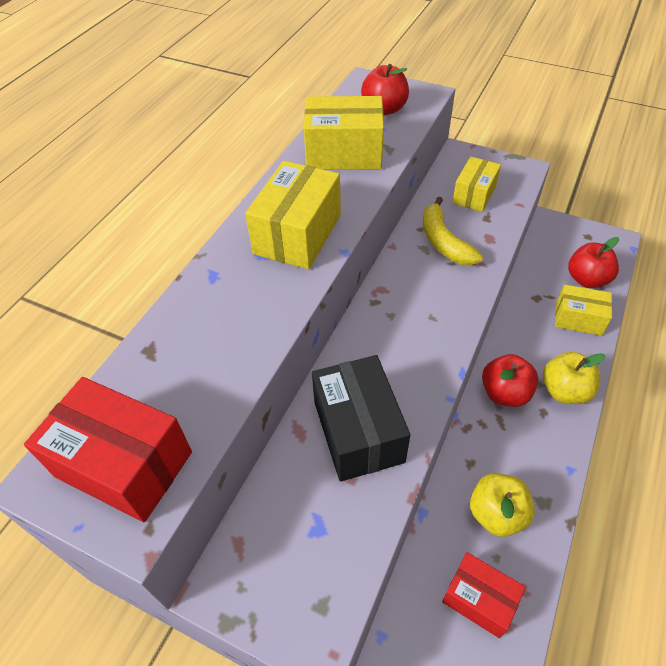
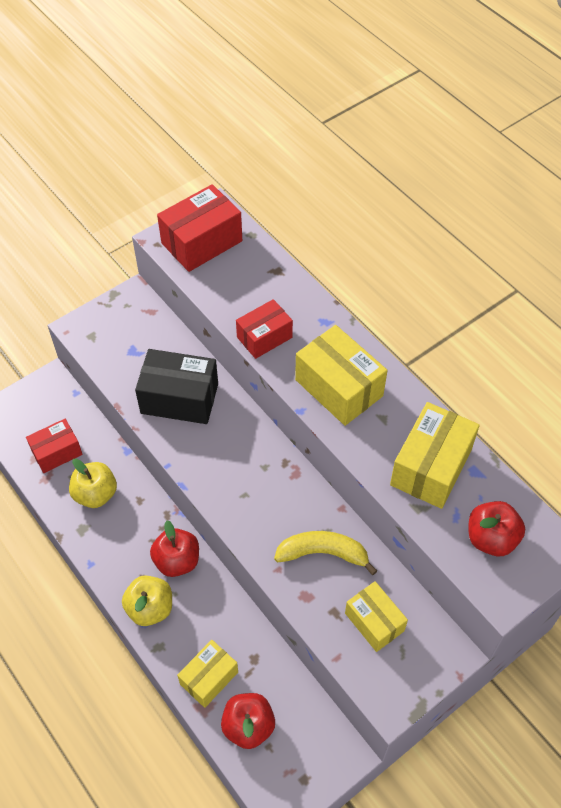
camera: 115 degrees right, 5 degrees up
(265, 318) = (264, 337): none -> red box

